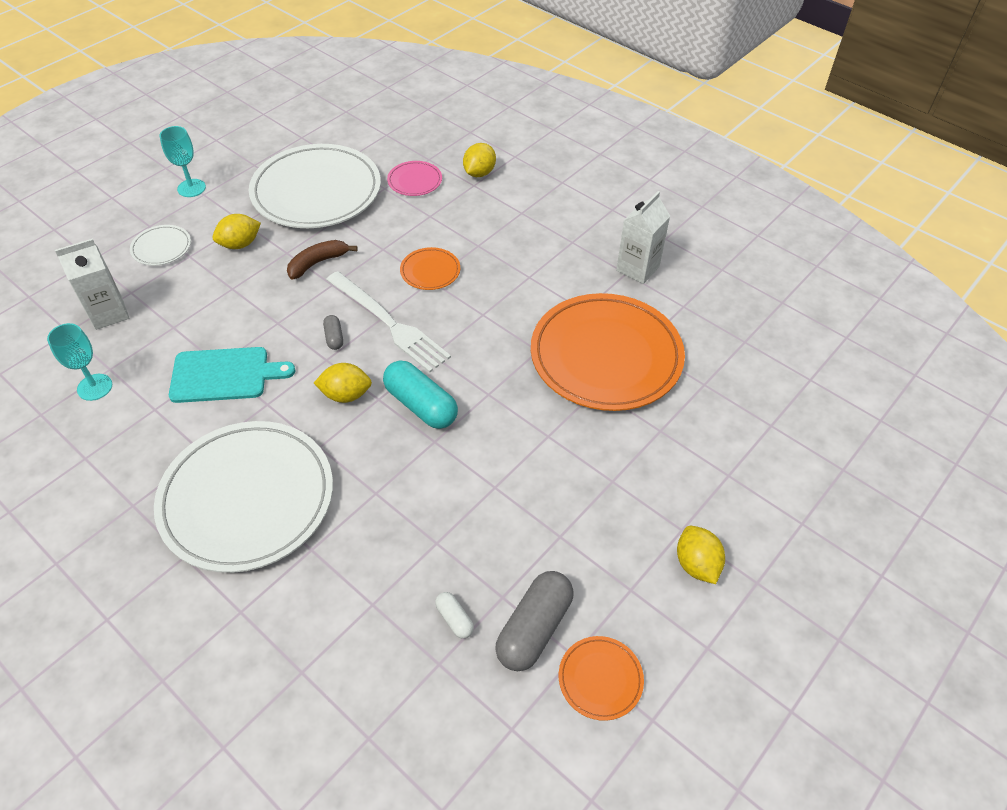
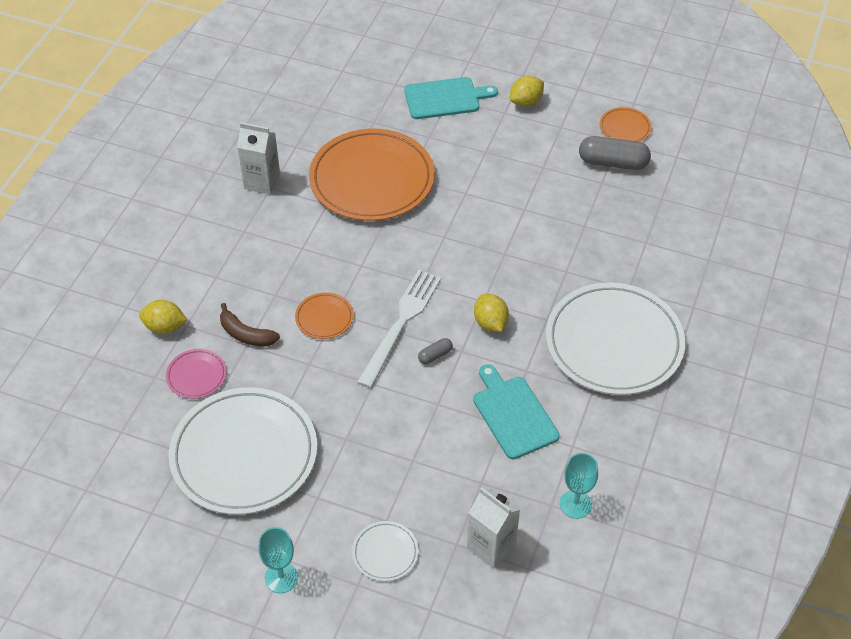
camera: 110 degrees left, 0 degrees up
(240, 244) = (351, 484): yellow lemon -> none
(317, 263) = (350, 407): brown banana -> brown banana (246, 334)
(421, 405) = (476, 273): turquoise capsule -> none
(454, 619) = (630, 200): white capsule -> none
(729, 470) = (445, 98): none -> turquoise cutting board

